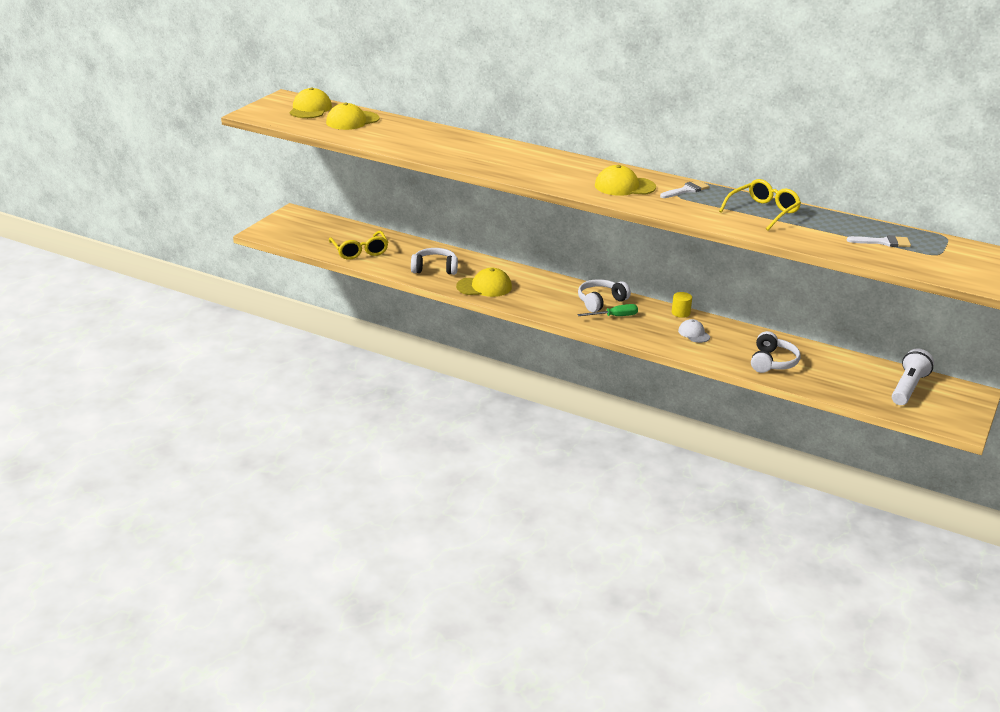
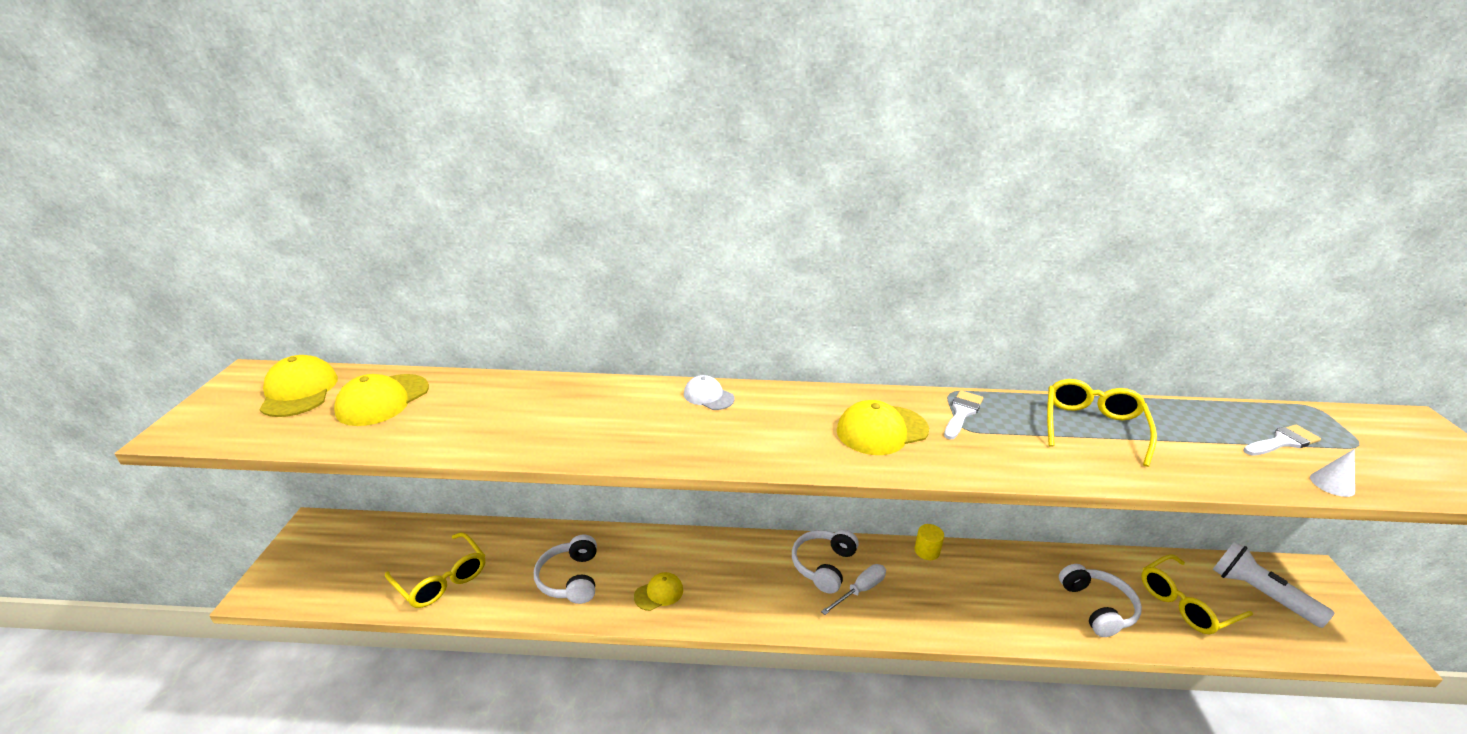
camera: 25 degrees left, 0 degrees up
(435, 269) = (570, 578): white headphones -> white headphones turned 75 degrees counterclockwise
(484, 287) = (659, 593): yellow cap -> yellow cap, size x0.61
(614, 316) = (860, 590): green screwdriver -> white screwdriver
(694, 333) = (972, 587): white cap -> white cap (708, 396)
(842, 377) = (1186, 603): none -> yellow glasses
(877, 260) = (1332, 484): none -> white cone
(908, 388) = (1260, 593): white flashlight -> white flashlight turned 45 degrees counterclockwise

